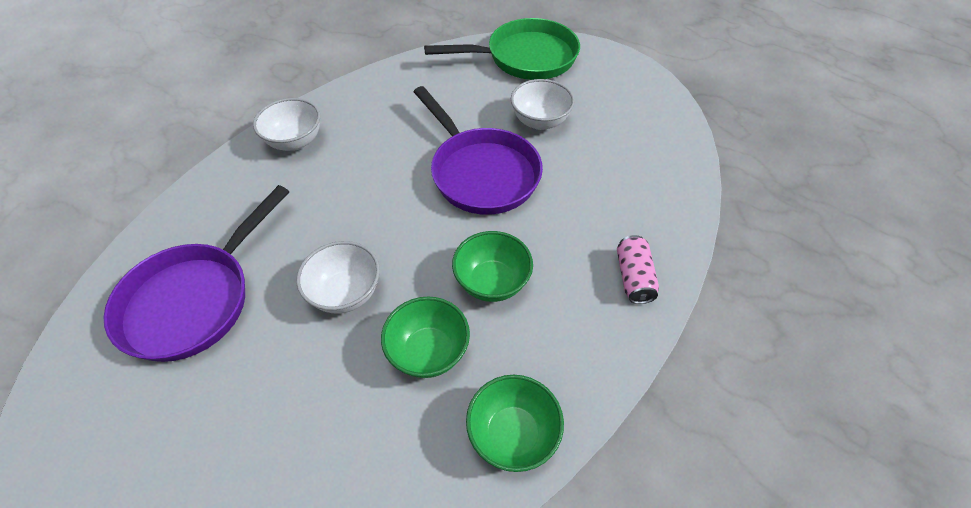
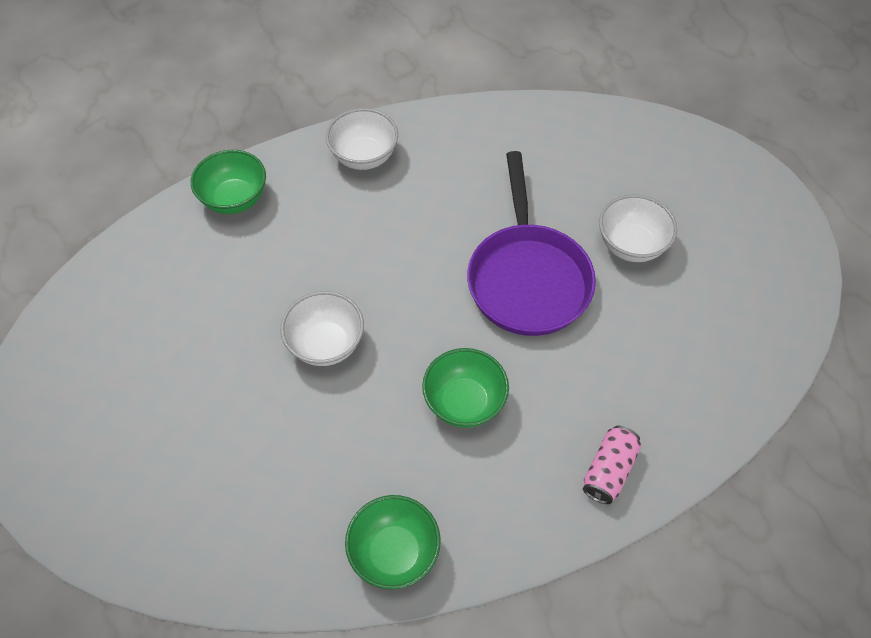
camera: 30 degrees right, 5 degrees up
(194, 300) = (199, 285): purple pan -> none
(428, 352) = (366, 439): green bowl -> green bowl (235, 199)
(525, 57) = (669, 154): green pan -> none

